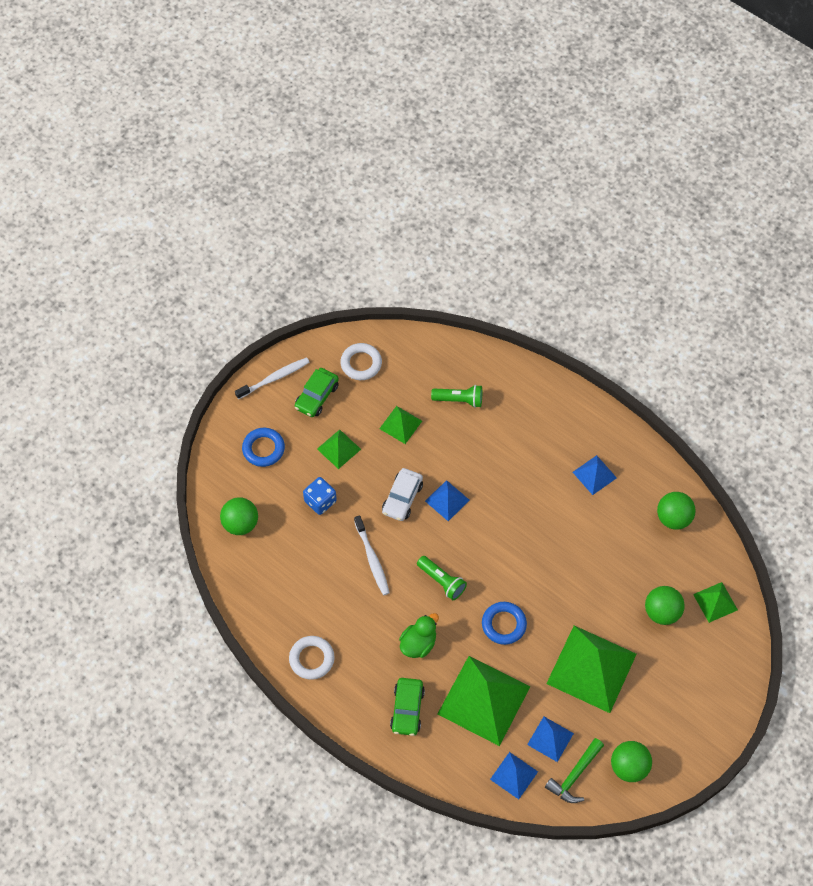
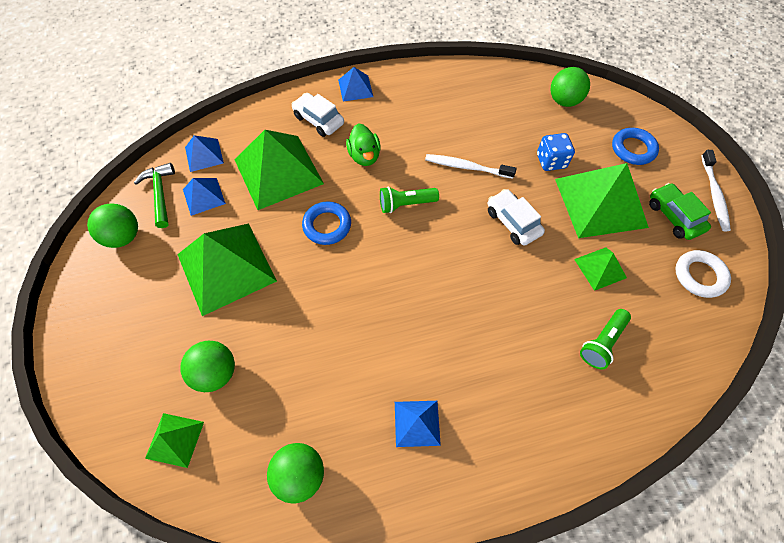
camera: 125 degrees right, 0 degrees up
(311, 659) = (410, 87): white ring -> none
(339, 449) = (600, 202): green pyramid -> green pyramid, size x2.04
(407, 709) = (318, 120): green car -> white car
(447, 500) = (485, 257): blue pyramid -> blue pyramid (355, 88)

